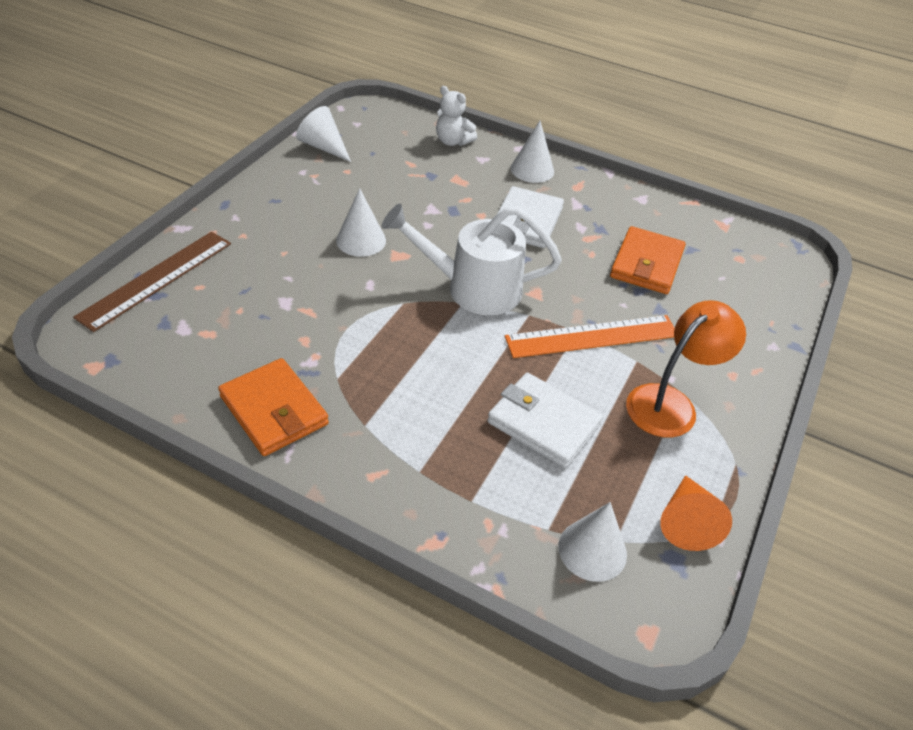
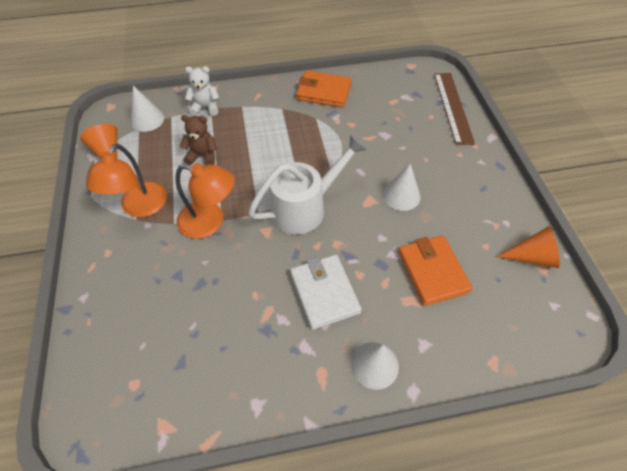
camera: 145 degrees right, 10 degrees up
(323, 147) = (532, 256): white cone -> orange cone
(453, 141) = (468, 348): white teddy bear -> white teddy bear (205, 107)
(544, 423) = (203, 156): white wallet -> brown teddy bear
(592, 336) = (210, 222): orange ruler -> orange lamp
(646, 264) = (208, 314): orange wallet -> orange wallet (432, 272)

